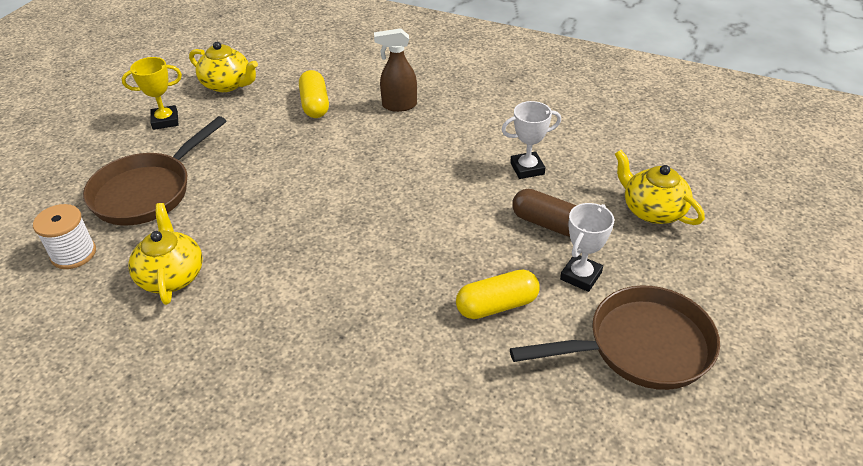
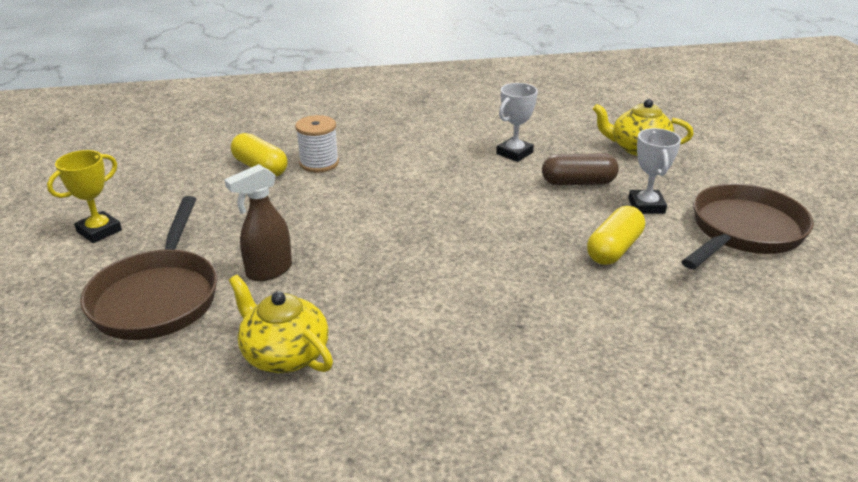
camera: 35 degrees left, 10 degrees down
(73, 254) = (133, 386): white spool -> white spool (319, 163)
(227, 84) = (139, 180): yellow teapot -> none
(398, 106) = (346, 145): brown spray bottle -> brown spray bottle (268, 271)

